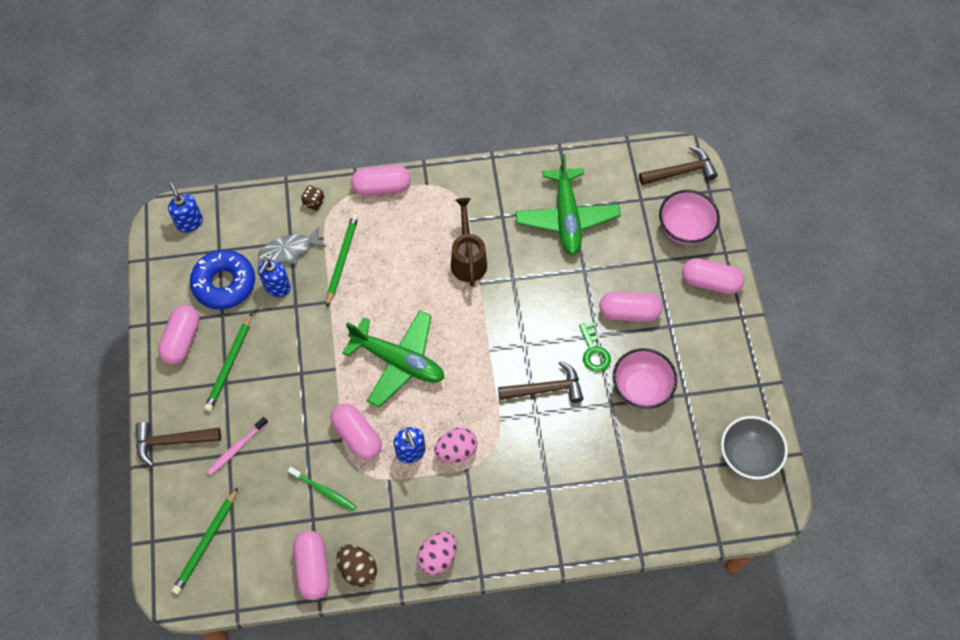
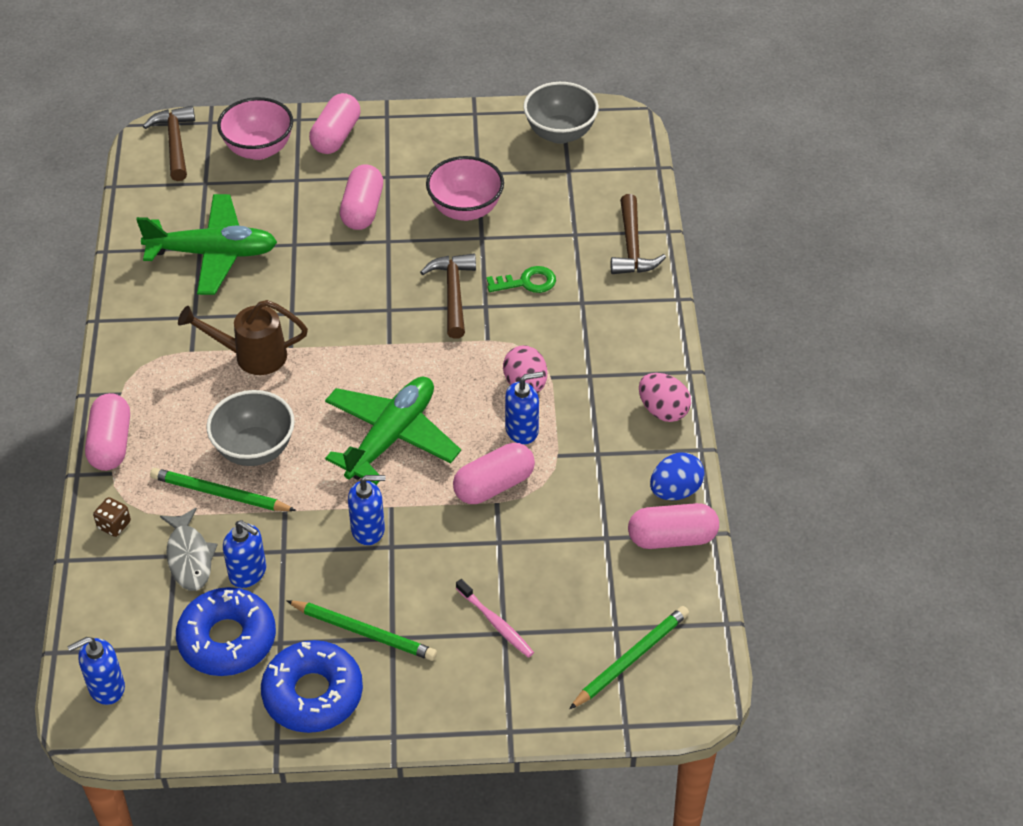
camera: 85 degrees left, 15 degrees down
(172, 441) = (476, 703): brown hammer -> brown hammer (632, 246)
(182, 340) = (313, 694): pink capsule -> blue donut
(206, 542) = (631, 659): green pencil -> green pencil turned 75 degrees counterclockwise
(314, 356) = (368, 529): none -> blue soap dispenser
(324, 491) = (567, 524): green toothbrush -> none
(358, 569) = (675, 491): brown egg -> blue egg
(382, 274) = (255, 449): none -> grey bowl
(594, 351) = (410, 245): green key -> green key (527, 282)

